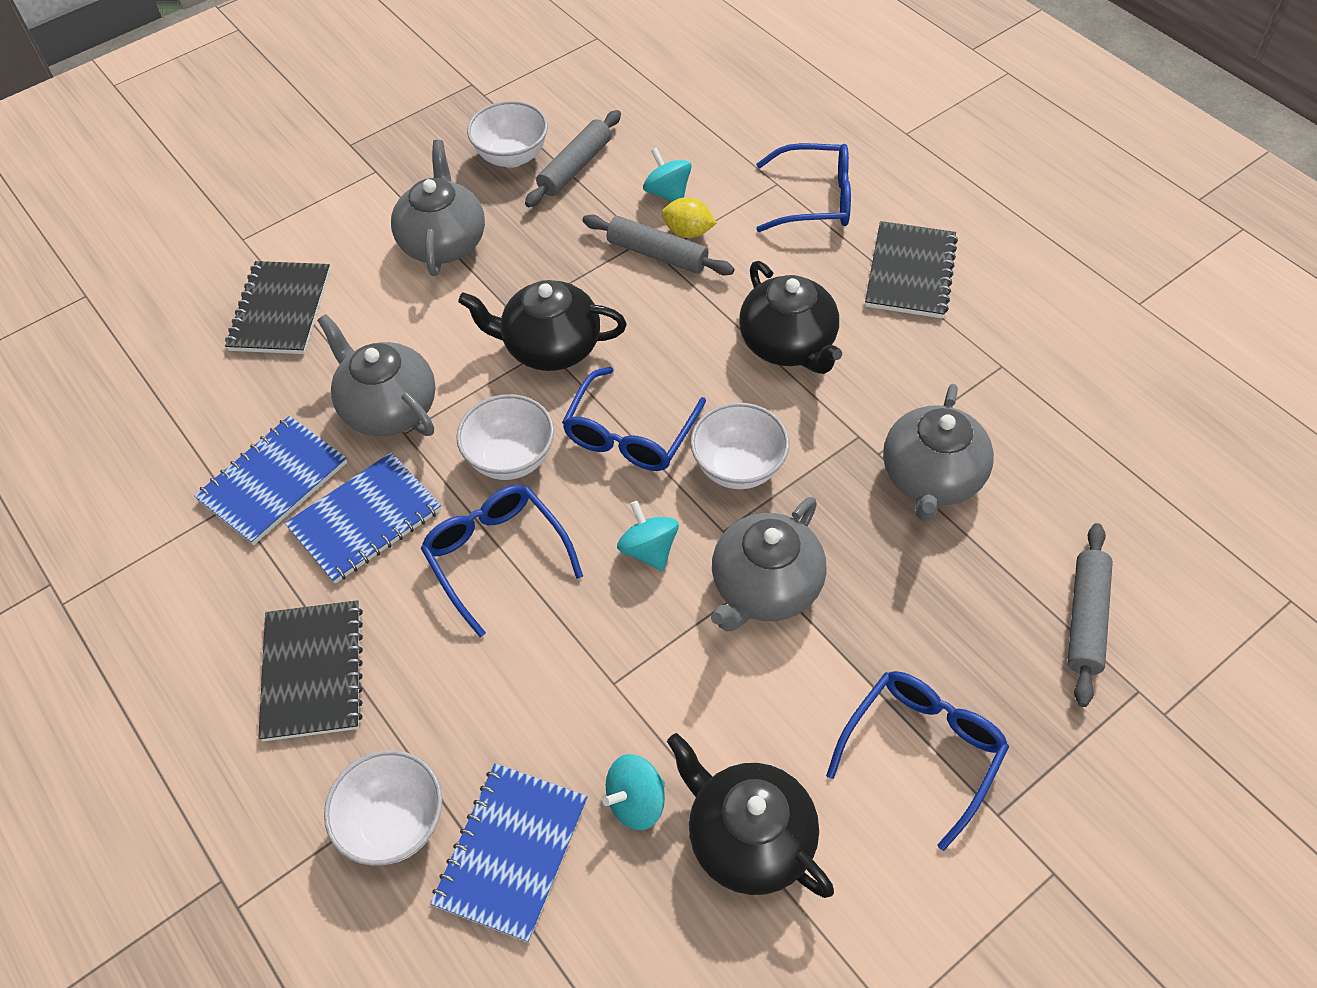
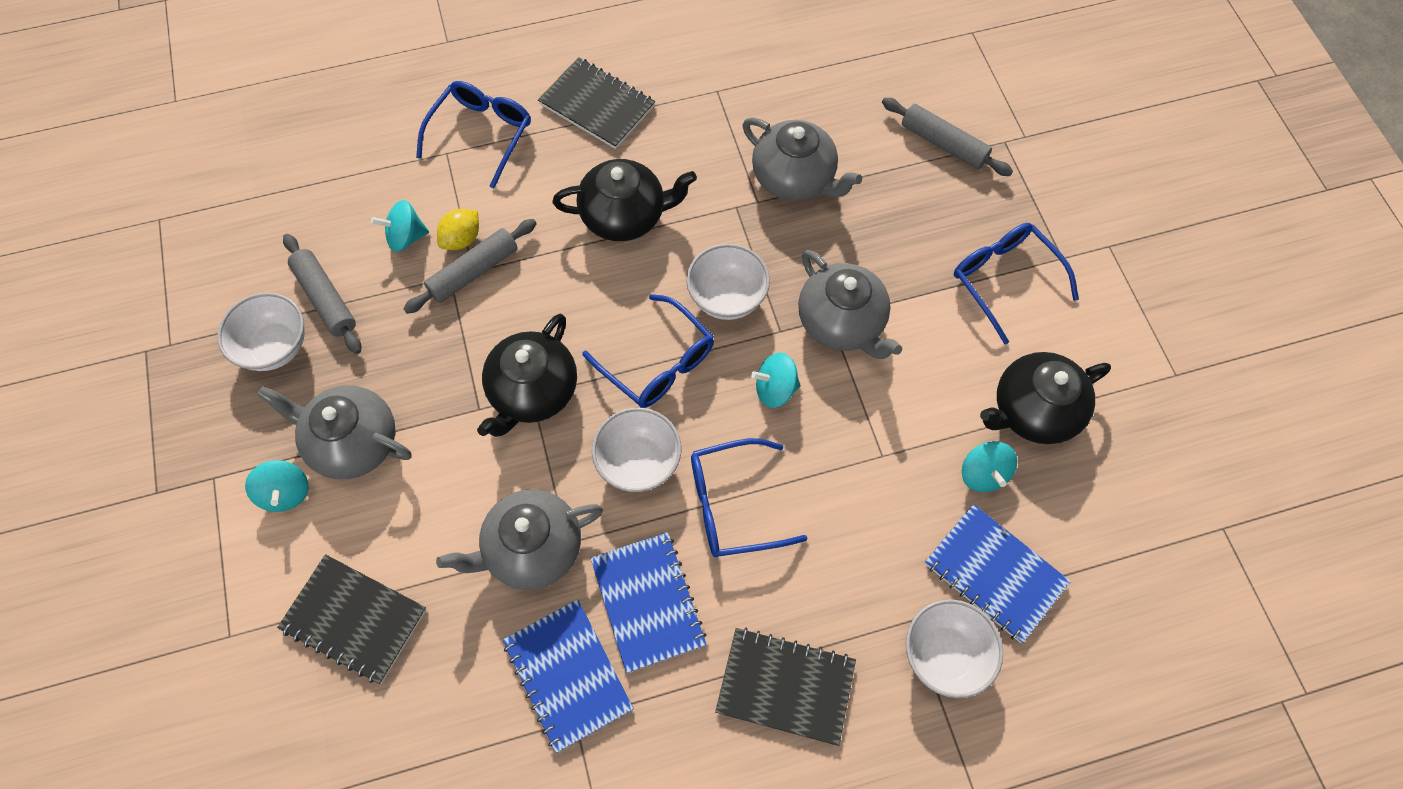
camera: 70 degrees left, 10 degrees up
(379, 220) = (286, 493): none -> turquoise spinning top

